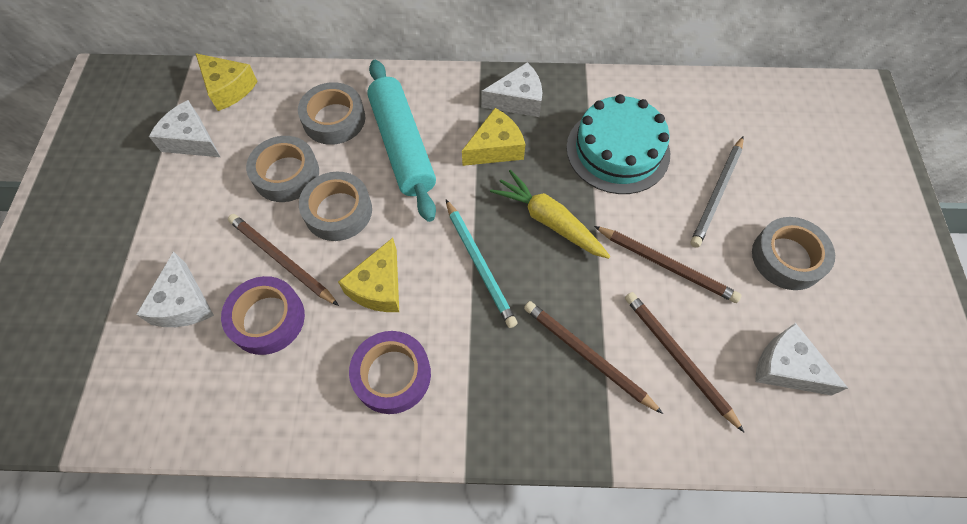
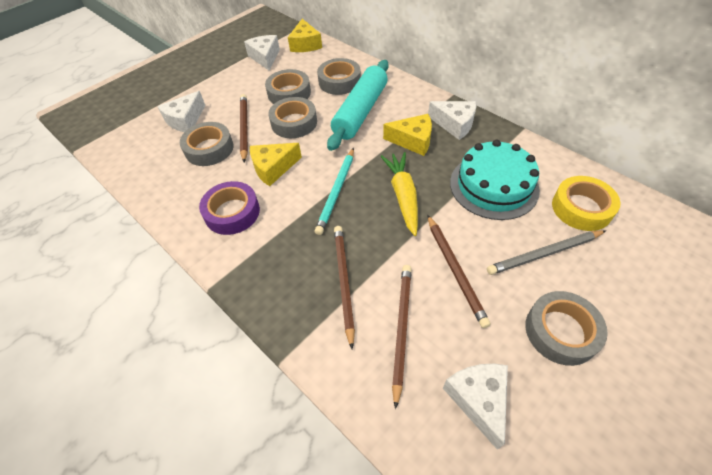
camera: 45 degrees right, 10 degrees down
(267, 319) = (209, 149): purple tape -> grey tape
(705, 124) = (581, 208): none -> yellow tape

